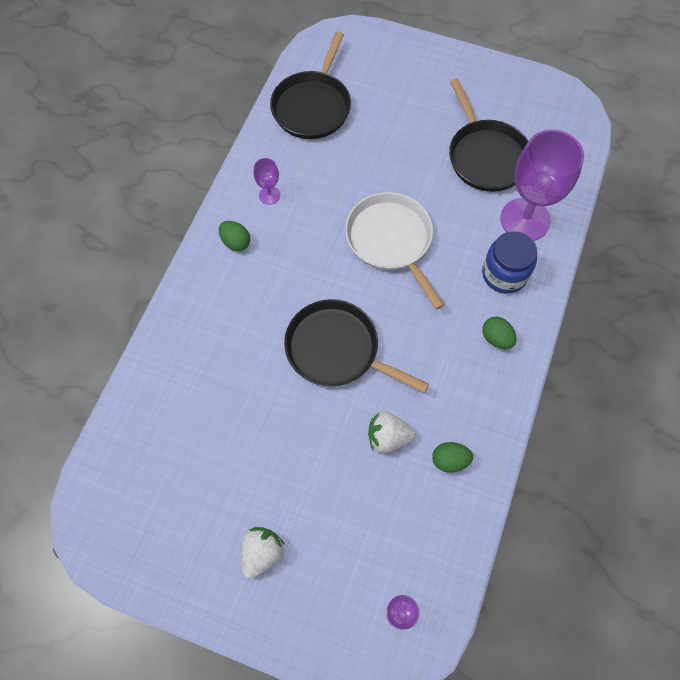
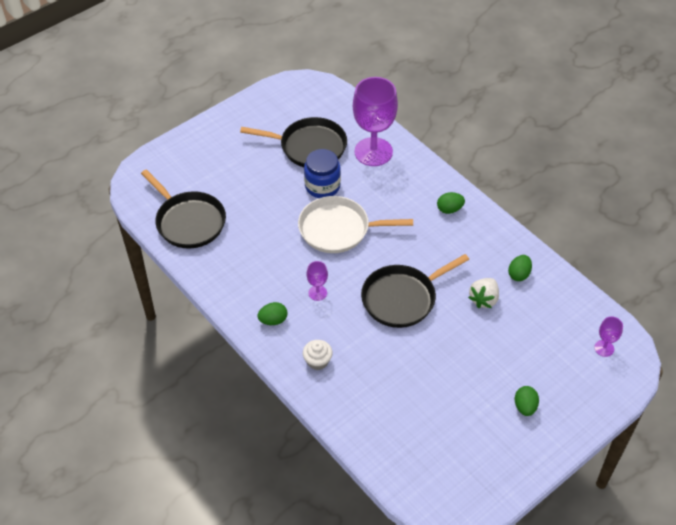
camera: 60 degrees left, 15 degrees down
(208, 308) = (317, 361): none -> white cupcake
(262, 553) = (525, 407): white strawberry -> green egg
(269, 195) = (247, 282): purple goblet -> purple goblet (317, 293)
(504, 274) = (406, 182): blue jar -> blue jar (322, 186)

